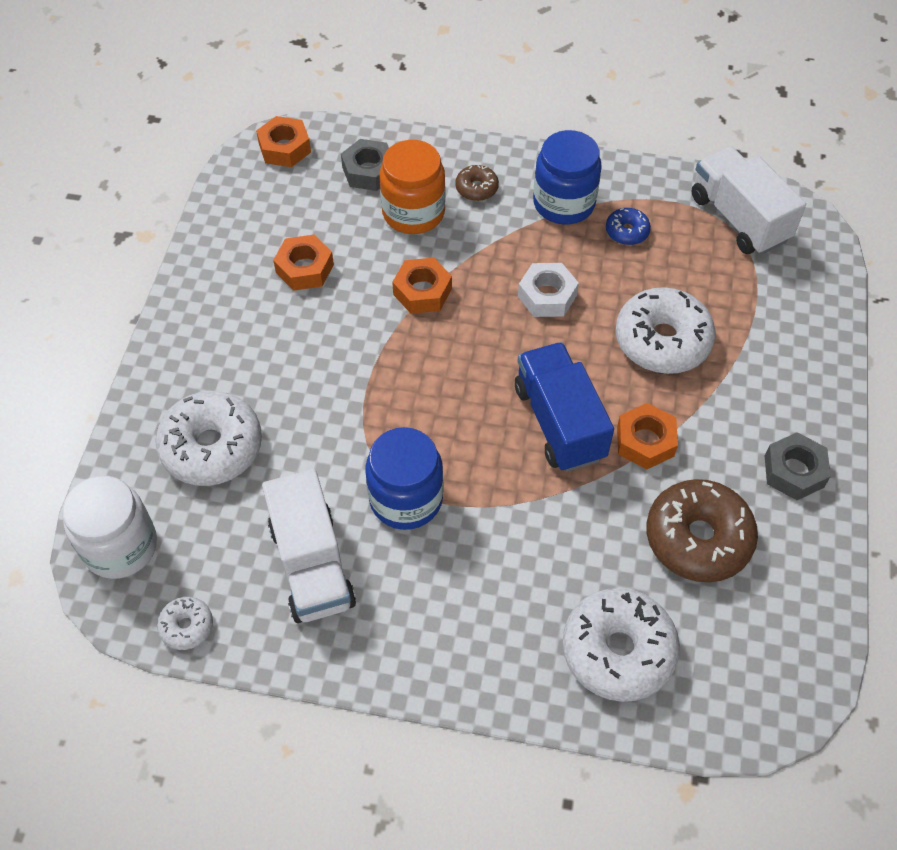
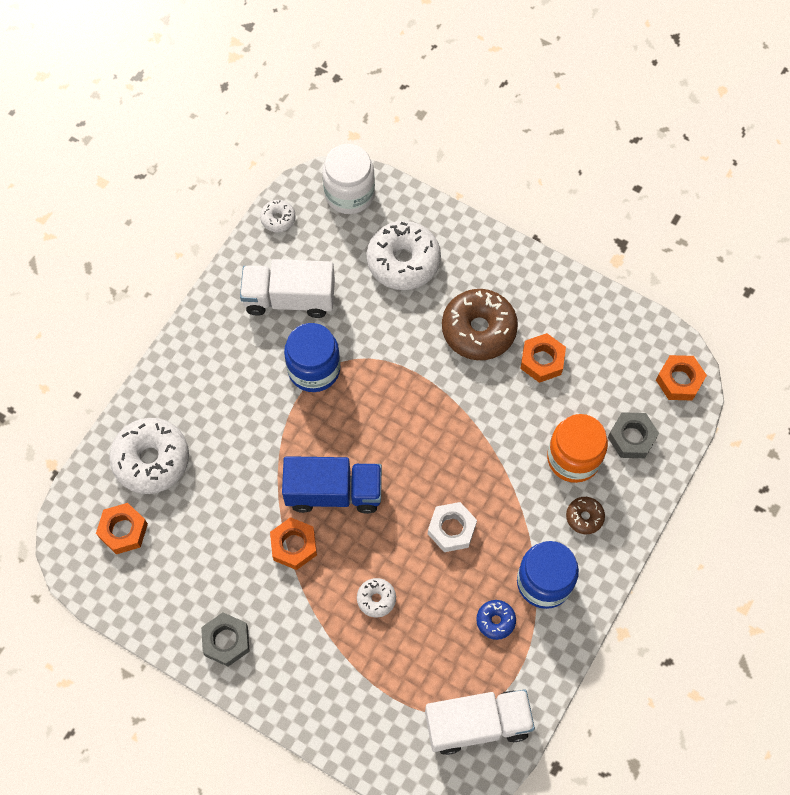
camera: 110 degrees right, 10 degrees up
(422, 291) = (489, 438): orange nut -> orange nut (123, 531)
(662, 341) = (376, 599): white donut -> white donut, size x0.48
(698, 538) = (204, 546): brown donut -> brown donut (478, 330)

